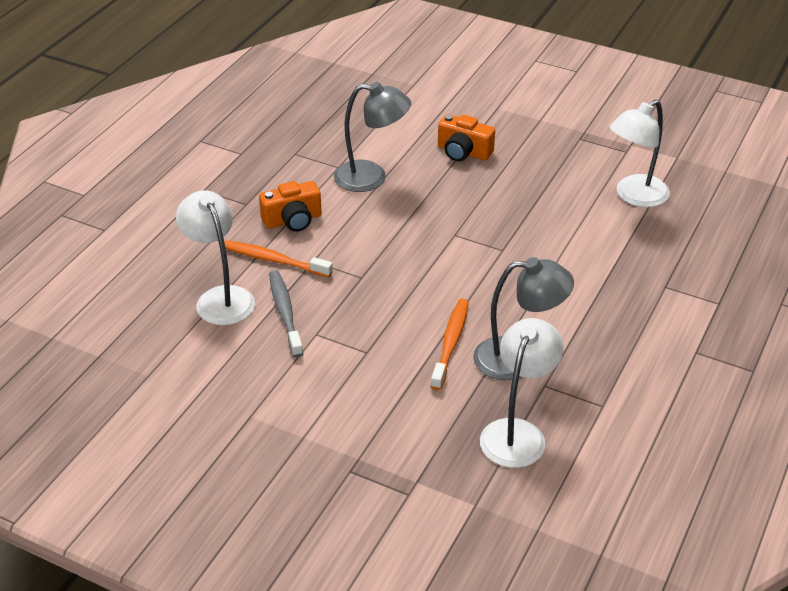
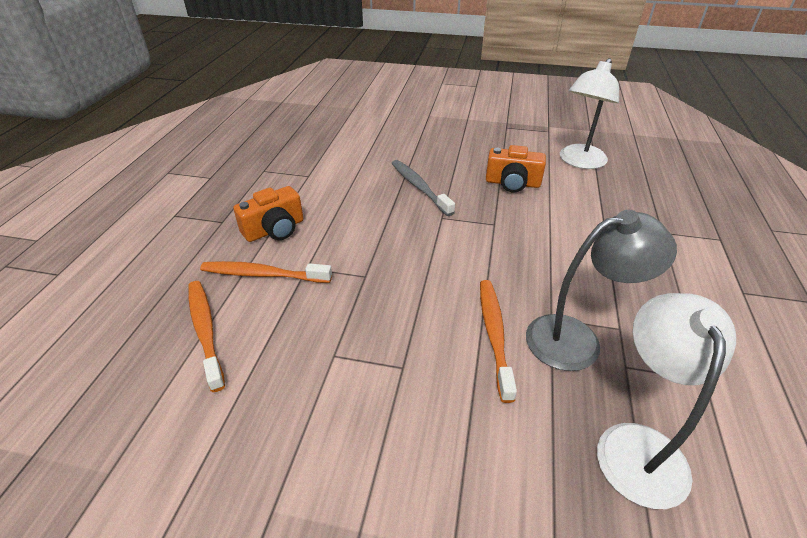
camera: 15 degrees left, 0 degrees up
(220, 298) = (205, 331): white lamp -> orange toothbrush
(285, 313) = (289, 335): grey toothbrush -> grey toothbrush (419, 187)
(371, 178) = (342, 180): grey lamp -> none
(463, 152) = (417, 149): orange camera -> orange camera (512, 183)

